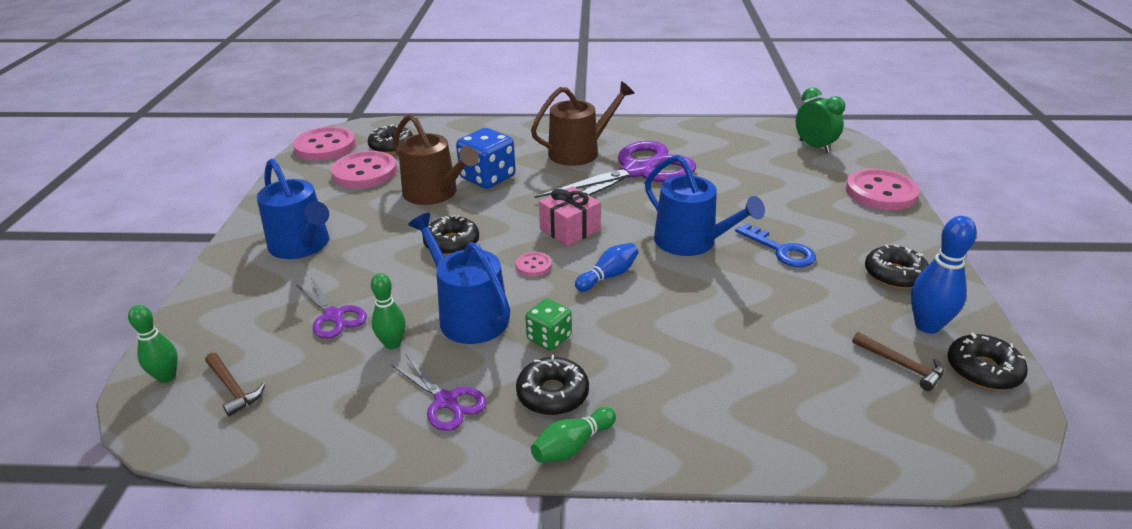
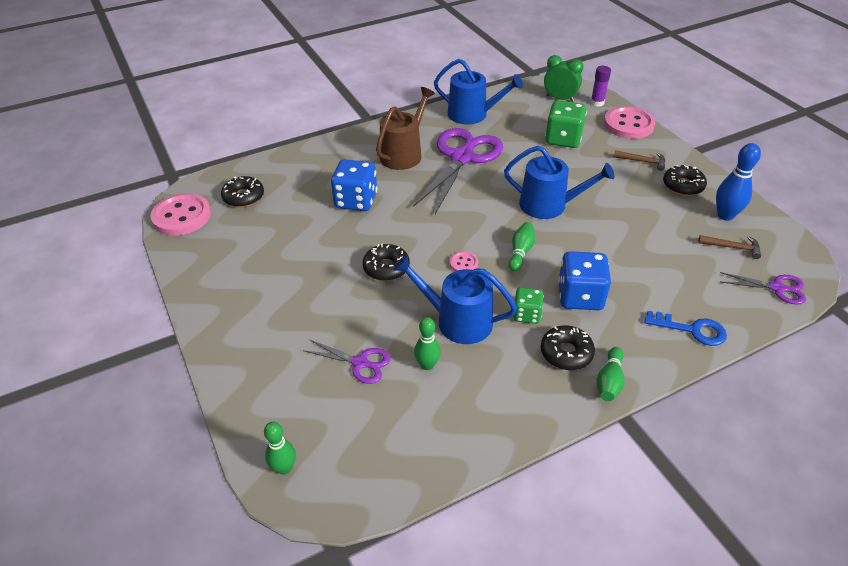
camera: 30 degrees left, 10 degrees up
(233, 388) = (348, 451): brown hammer -> brown hammer (642, 161)
(302, 245) = (268, 316): blue watering can -> blue watering can (472, 114)
(365, 172) = (247, 230): pink button -> none
(434, 193) = (328, 229): brown watering can -> none
(446, 401) = (506, 389): purple scissors -> purple scissors (777, 288)
(570, 229) = (460, 224): pink gift -> none
(608, 276) = (520, 252): blue bowling pin -> green bowling pin
(632, 343) = (580, 296): none -> blue dice
(777, 185) = (563, 139): none -> green dice
(781, 250) = (607, 191): blue key -> blue key (691, 330)
(860, 161) = (597, 103): none -> purple glue stick
(983, 370) = (772, 233): black donut -> none

